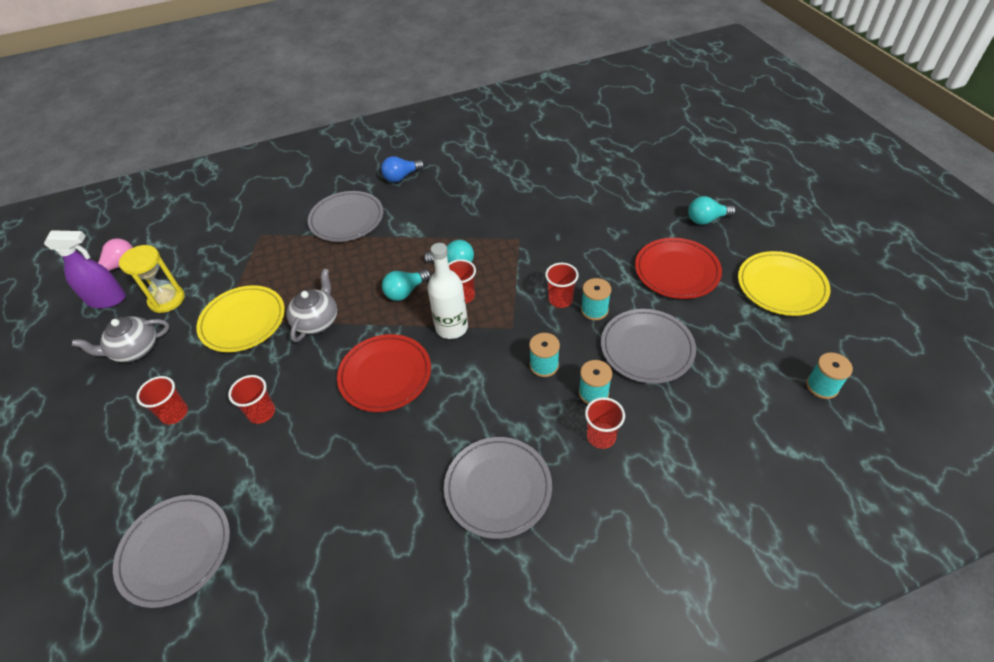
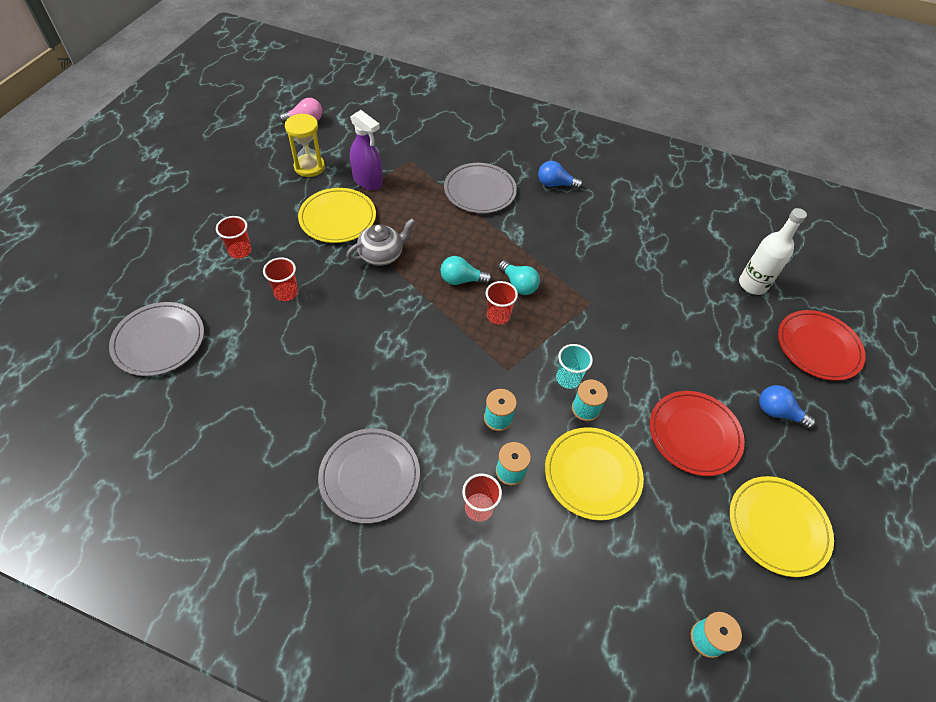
camera: 35 degrees right, 5 degrees up
(107, 299) = (277, 140): purple spray bottle -> purple spray bottle (367, 181)
(135, 350) = (260, 189): grey teapot -> none
(385, 375) = (384, 331): red plate -> red plate (818, 347)
(451, 327) = (464, 333): white bottle -> white bottle (752, 284)
(560, 299) = (568, 378): red cup -> turquoise cup
(647, 348) = (592, 474): grey plate -> yellow plate
(706, 219) = (777, 412): turquoise light bulb -> blue light bulb

